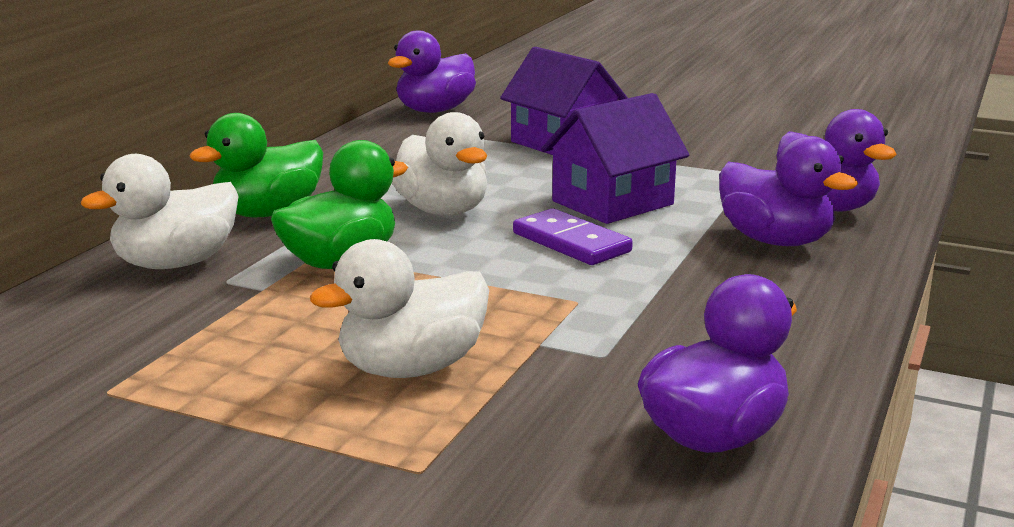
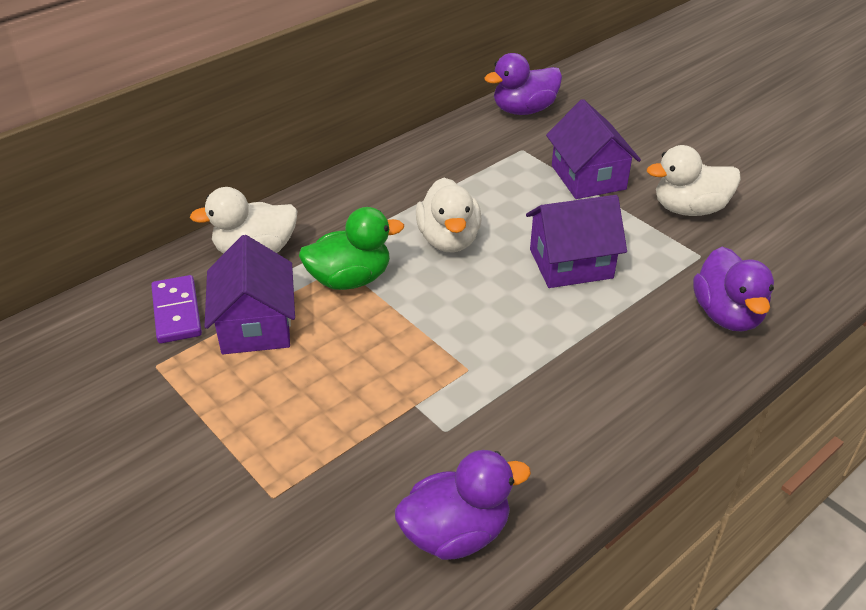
camera: 25 degrees right, 20 degrees up
(238, 324) = (255, 325): none -> purple house
(268, 213) = (338, 211): green duck -> none
(411, 368) = (325, 403): white duck -> white duck (689, 209)
(571, 242) = (509, 302): purple domino -> purple domino (177, 312)
(775, 241) = (654, 345): purple duck -> none

